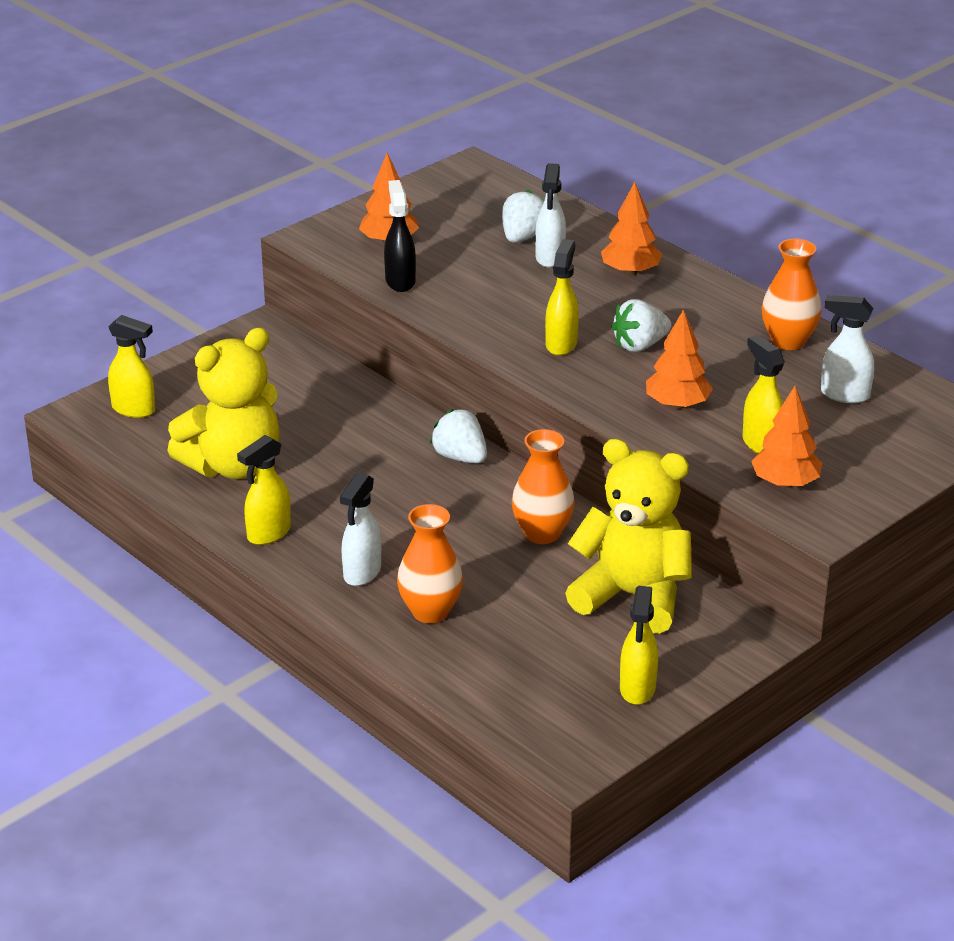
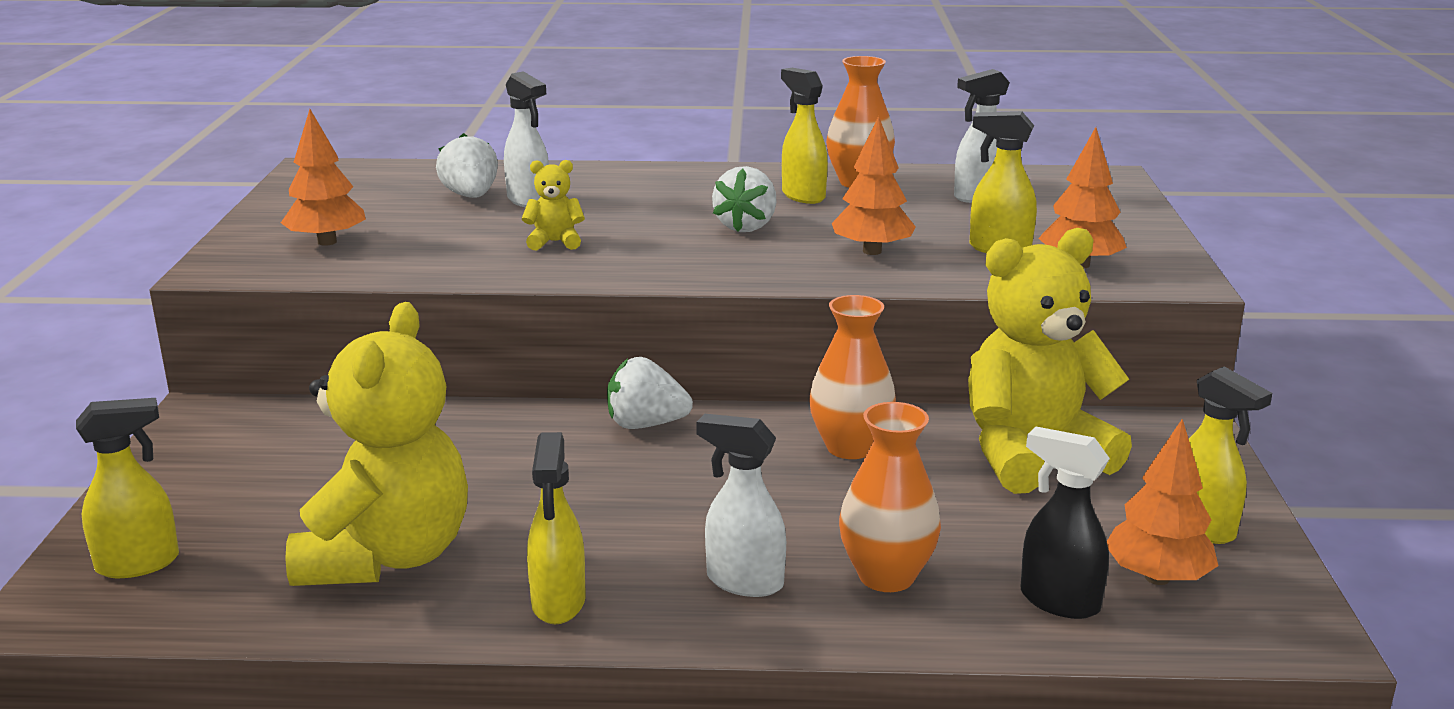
camera: 45 degrees left, 10 degrees down
(362, 573) = (743, 581): white spray bottle -> white spray bottle turned 135 degrees clockwise
(400, 281) = (401, 265): black spray bottle -> black spray bottle (1058, 601)
(508, 303) = (555, 242): none -> yellow teddy bear
(561, 344) = (673, 251): yellow spray bottle -> yellow spray bottle (802, 196)
(630, 272) = (626, 186): orange tree -> orange tree (1157, 578)

